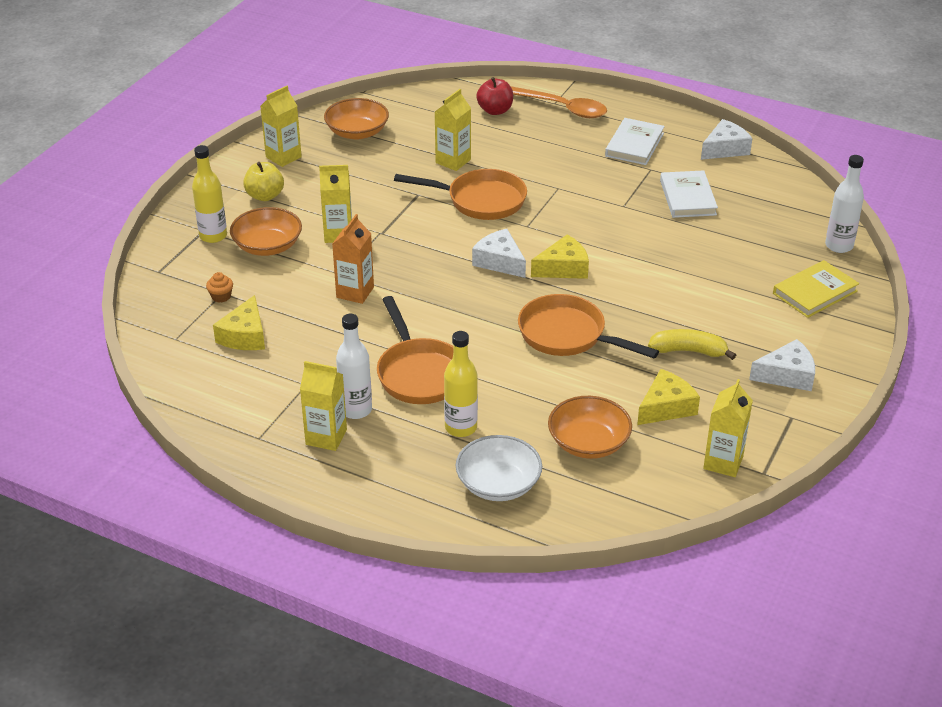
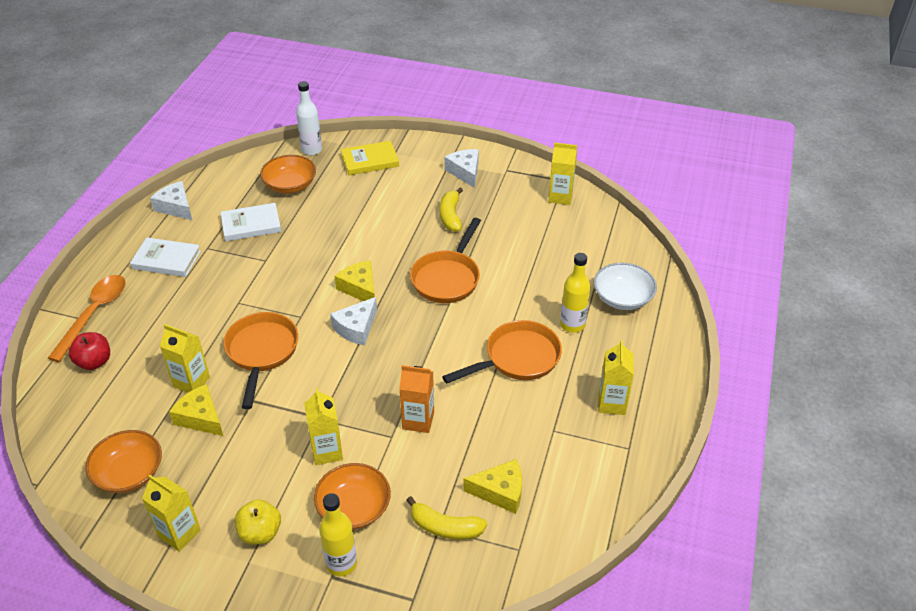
camera: 100 degrees left, 5 degrees up
(221, 296) = (445, 527): orange cupcake -> yellow banana
(356, 410) = (574, 390): white bottle -> none
(588, 443) = (564, 257): orange bowl -> orange bowl (290, 185)
(666, 407) = (515, 223): yellow cheese -> yellow cheese (200, 417)
(815, 292) = (370, 160): yellow book -> yellow book turned 60 degrees counterclockwise

